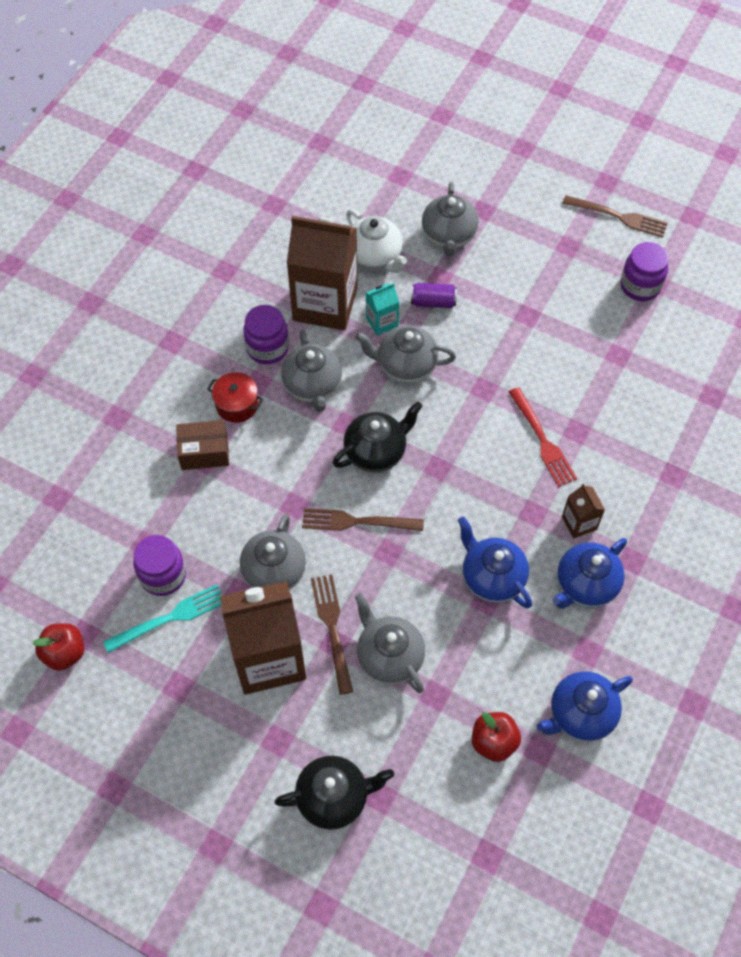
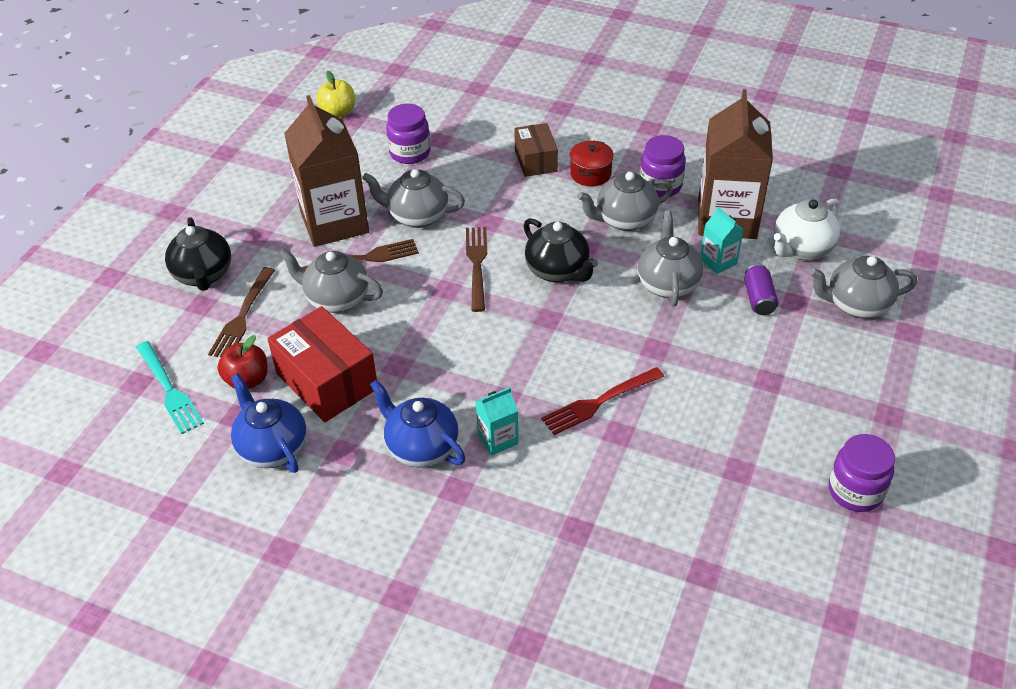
camera: 85 degrees right, 15 degrees down
(64, 653) = (338, 112): red apple -> yellow apple
(169, 618) = (370, 161): turquoise fork -> turquoise fork (169, 389)
(389, 656) = (336, 299): grey teapot -> grey teapot turned 120 degrees counterclockwise
(492, 577) = (424, 368): blue teapot -> none
(501, 665) = (327, 381): none -> red box
(579, 523) = (498, 439): brown carton -> turquoise carton
(618, 216) = (961, 465): brown fork -> brown fork (242, 316)

